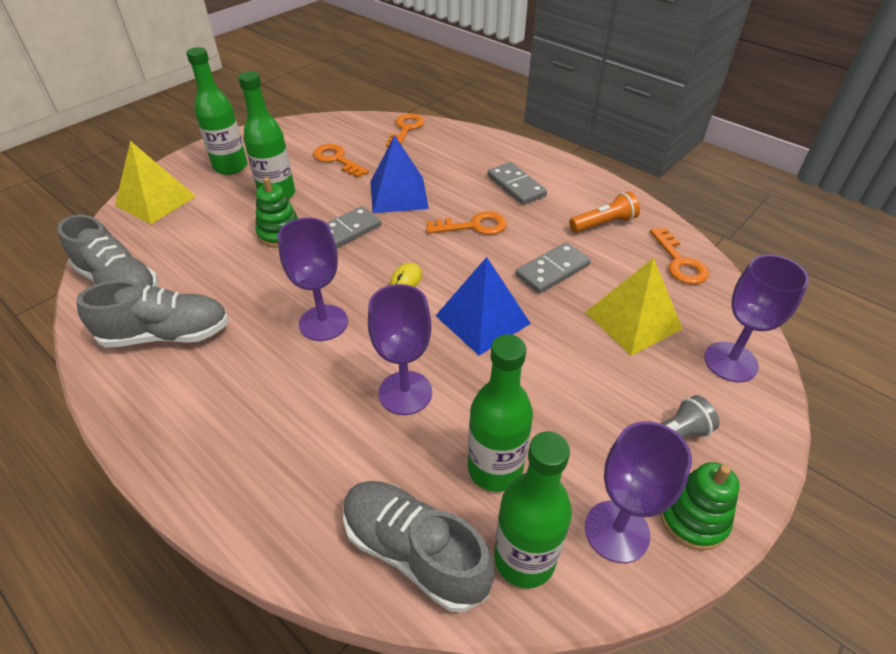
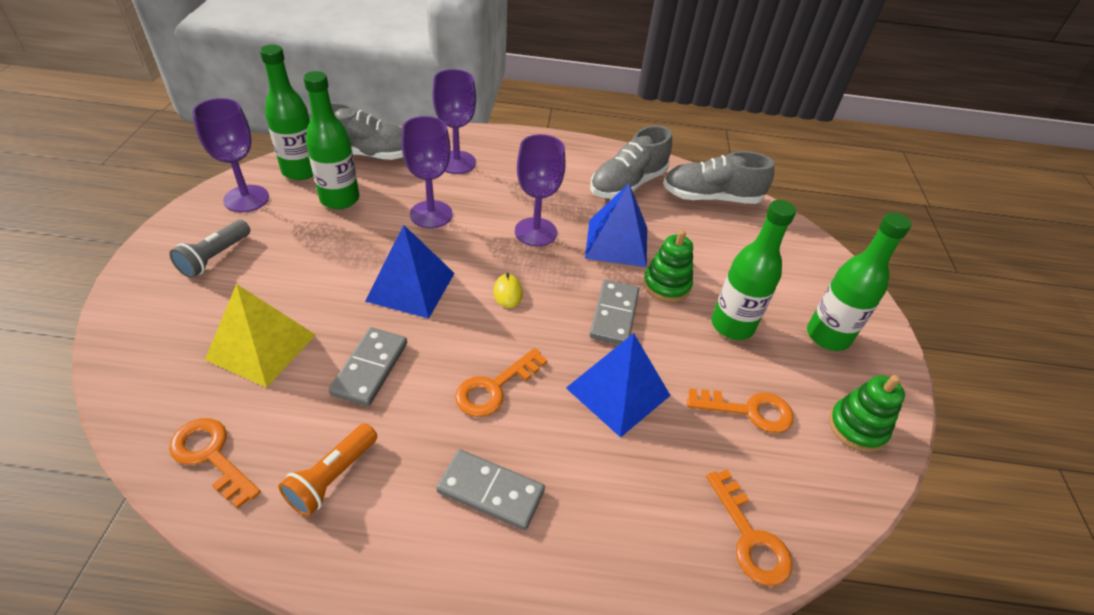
camera: 140 degrees right, 0 degrees up
(155, 201) = (813, 266): yellow pyramid -> none
(267, 281) = (617, 242): none -> blue pyramid
(693, 518) = (193, 221): green stacking toy -> green stacking toy (857, 427)
(730, 362) = (151, 344): purple goblet -> purple goblet (456, 162)

